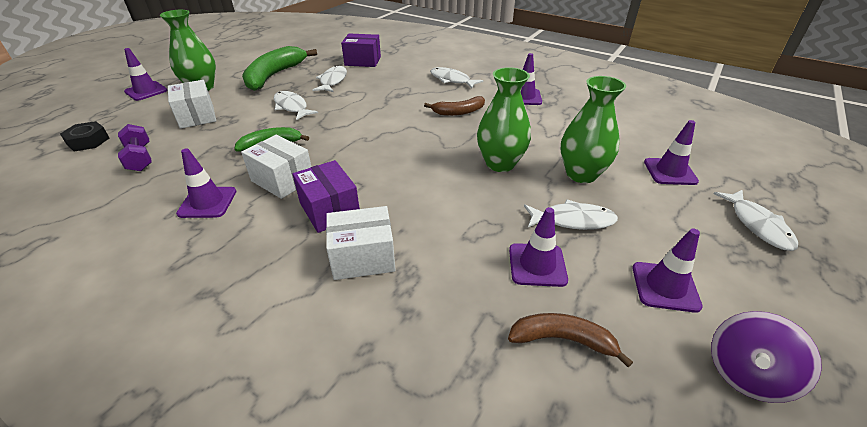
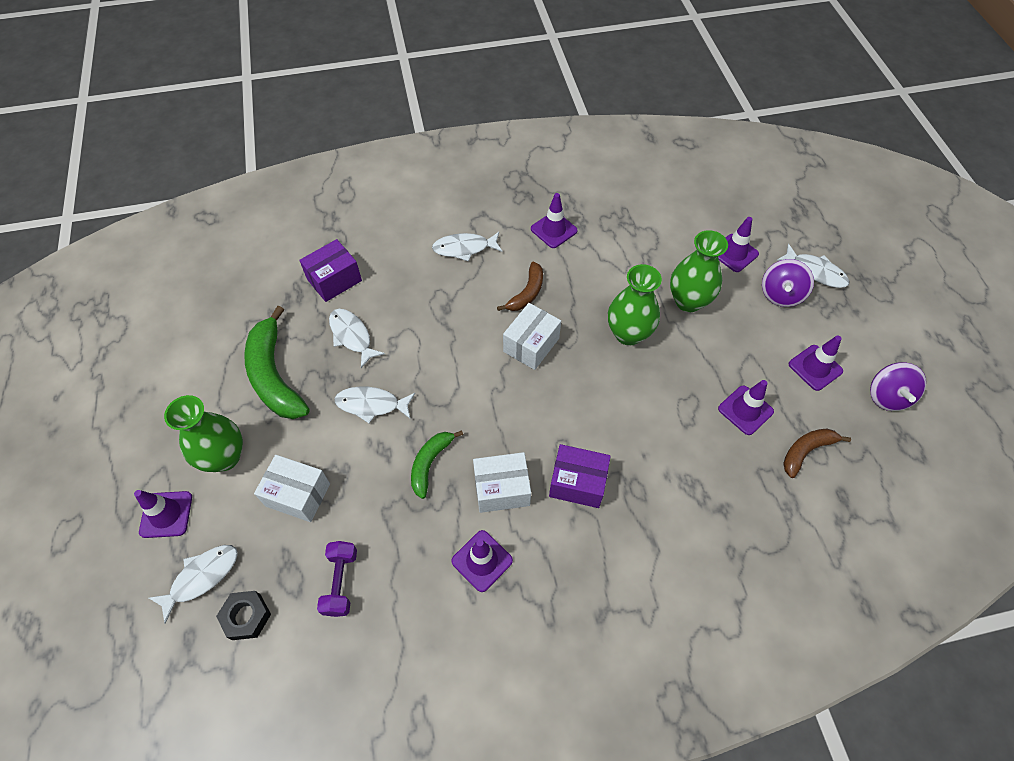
camera: 45 degrees left, 20 degrees up
(140, 158) = (341, 582): purple dumbbell -> purple dumbbell turned 75 degrees clockwise
(363, 257) = (651, 498): white box -> white box (531, 345)
(572, 220) = (726, 353): white fish -> white fish (201, 577)
(690, 218) = (780, 294): none -> purple spinning top

